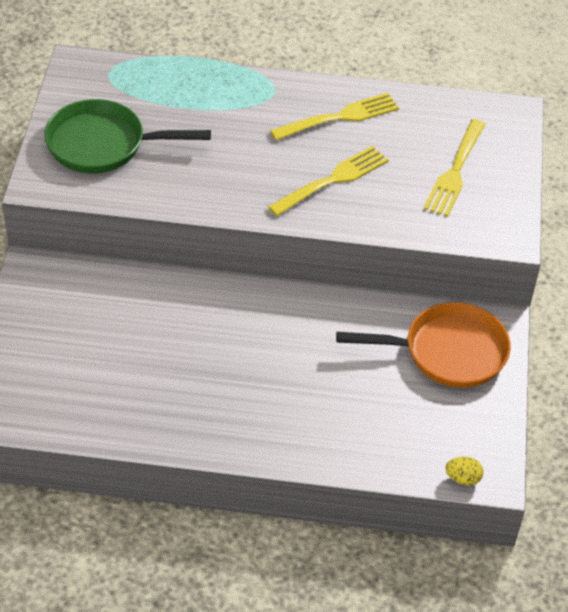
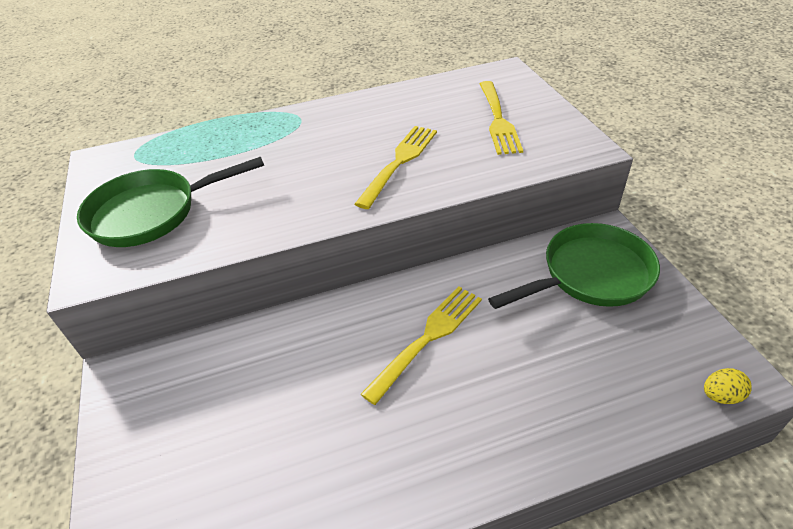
camera: 20 degrees left, 5 degrees down
(339, 118) = (370, 118): yellow fork -> yellow fork (427, 339)
(447, 352) = (590, 275): orange pan -> green pan

